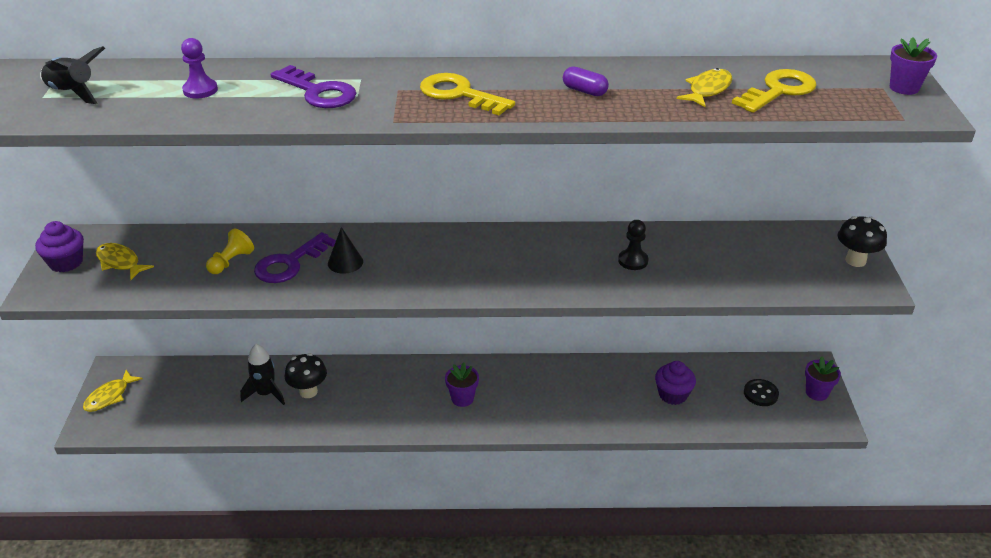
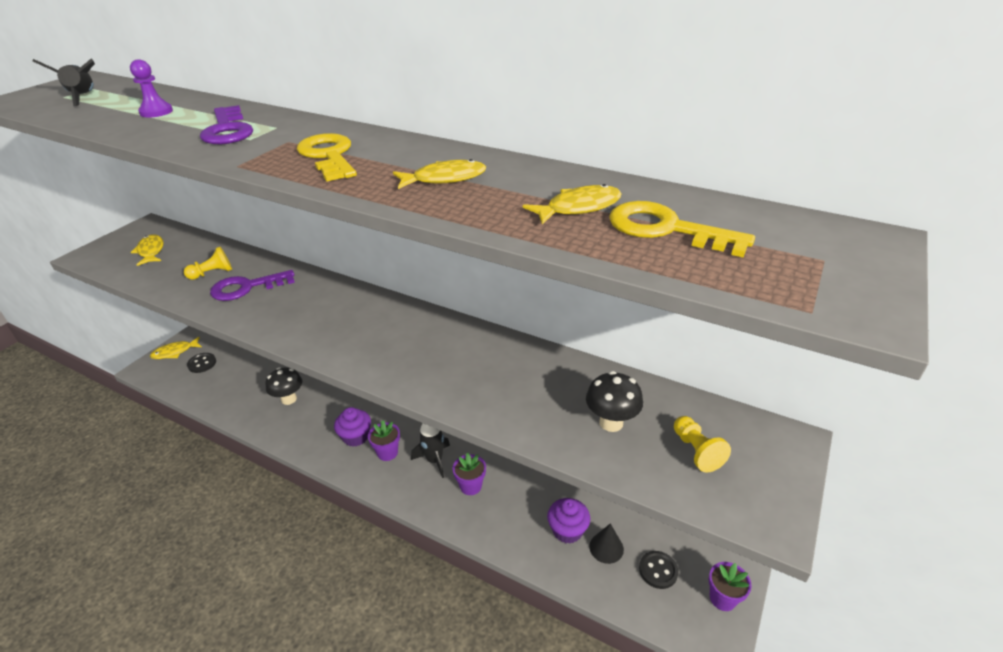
camera: 30 degrees right, 0 degrees up
(66, 262) = (123, 241): purple cupcake -> purple cupcake (355, 437)
(161, 395) = (202, 364): none -> black button
(266, 393) = (262, 389): black rocket -> black rocket (434, 460)
(345, 262) = (283, 300): black cone -> black cone (606, 547)
(584, 91) = (444, 179): purple capsule -> yellow fish
(633, 261) = (515, 384): black pawn -> none
(778, 91) = (666, 229): yellow key -> yellow key turned 135 degrees counterclockwise
(798, 261) = (696, 451): none -> yellow pawn
(855, 260) = (771, 477): black mushroom -> black mushroom (611, 423)
(904, 88) = (859, 268): purple flower pot -> purple flower pot (470, 486)

